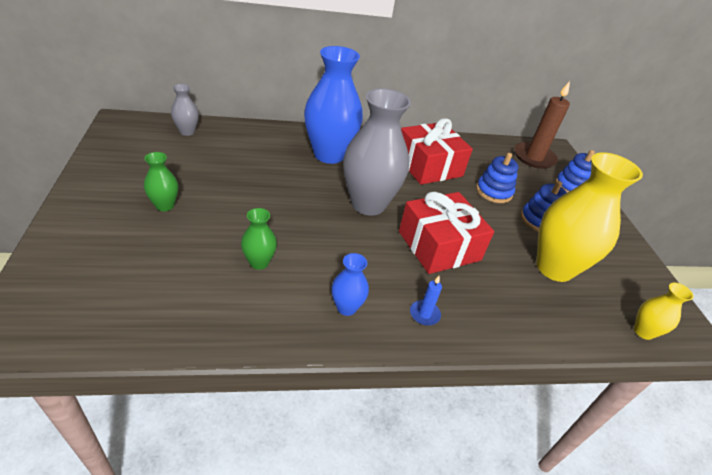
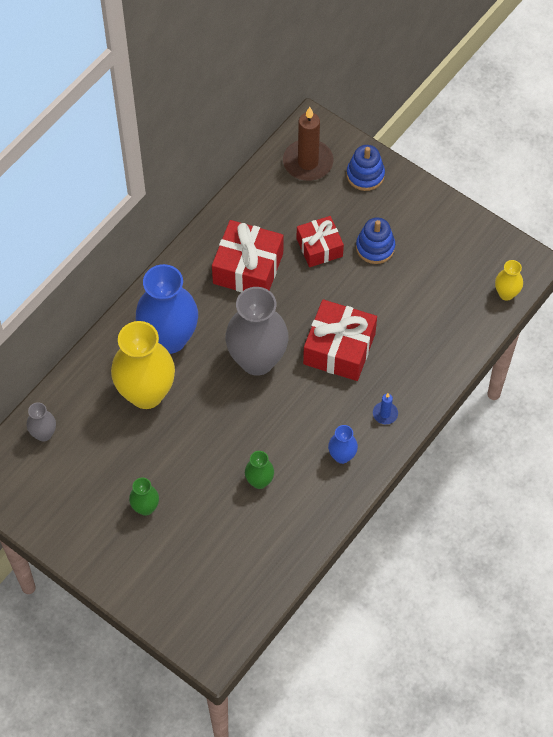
camera: 40 degrees left, 20 degrees up
(494, 192) = (319, 247): blue stacking toy -> red gift
(554, 268) = (421, 290): yellow vase -> yellow vase (146, 393)

